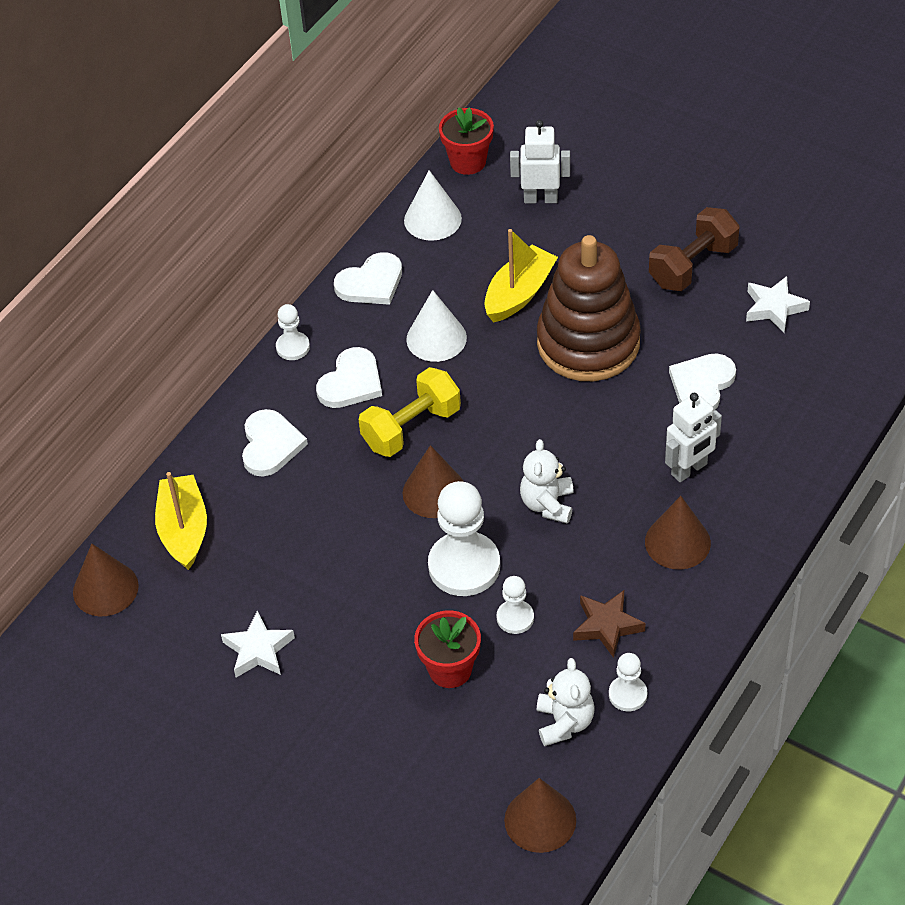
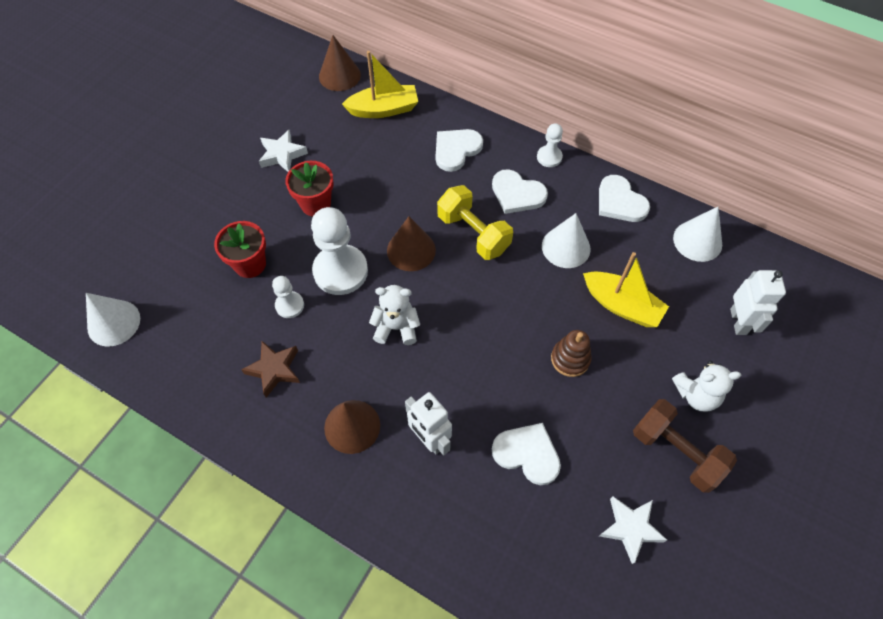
camera: 85 degrees right, 10 degrees up
(270, 445) = (456, 150): white heart -> white heart turned 135 degrees clockwise
(468, 161) = (772, 265): red flower pot -> red flower pot (315, 204)
(540, 820) = (114, 323): brown cone -> white cone
(564, 722) = (191, 339): white teddy bear -> white teddy bear (696, 395)
(588, 343) = (570, 359): brown stacking toy -> brown stacking toy, size x0.43
(627, 694) = (208, 383): white pawn -> none

